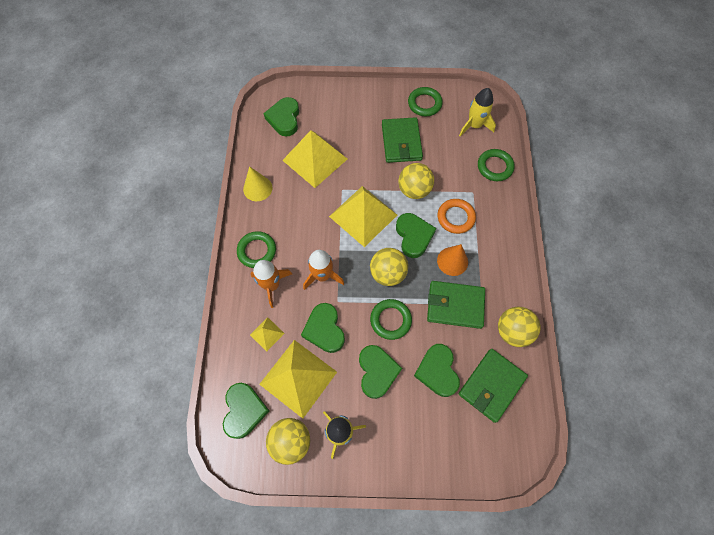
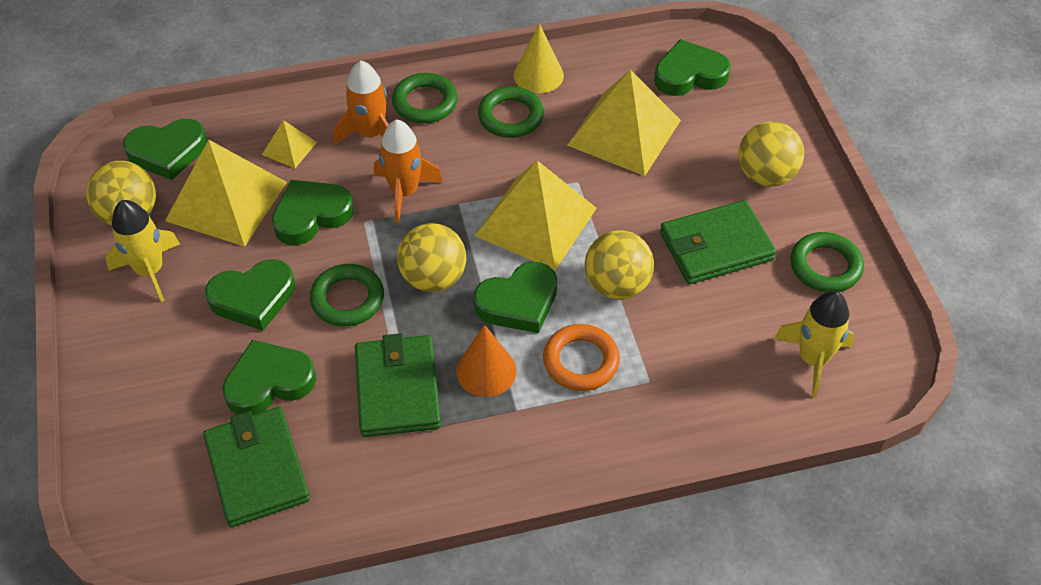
camera: 75 degrees right, 15 degrees down
(491, 385) = (257, 469): green wallet -> green wallet turned 45 degrees clockwise
(494, 167) = (725, 410): green ring -> green ring (511, 116)
(512, 331) = (368, 490): yellow ball -> yellow ball (765, 175)

